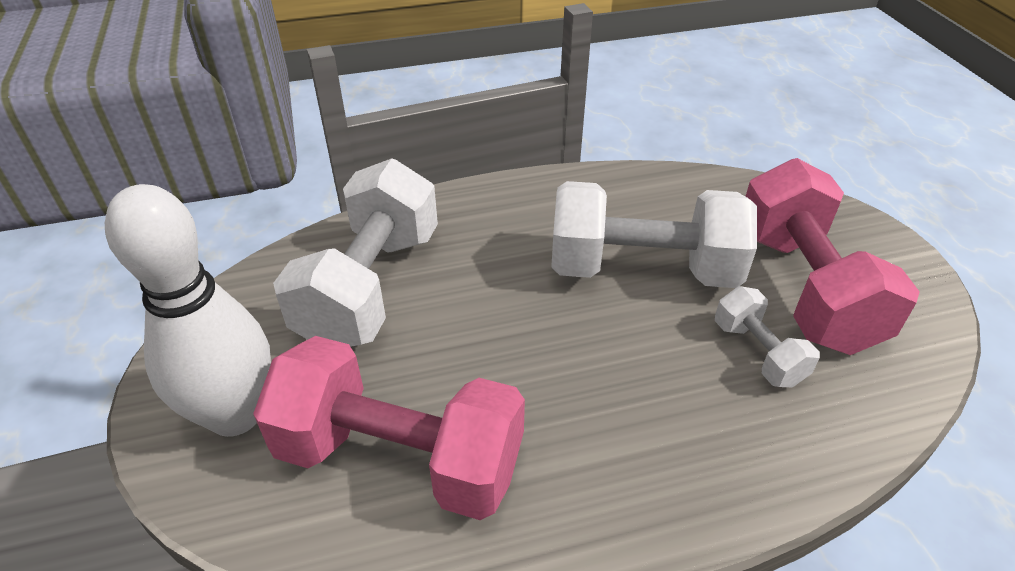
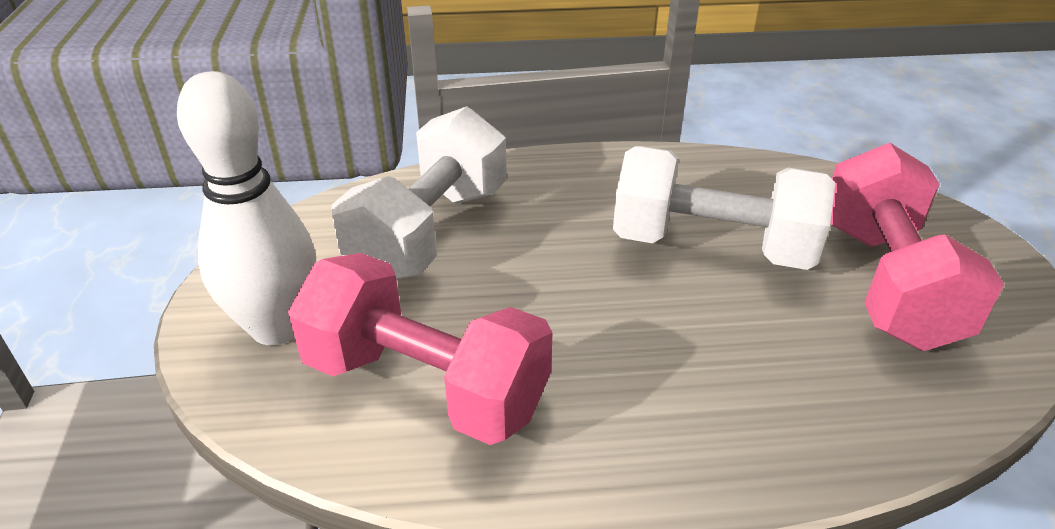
camera: 10 degrees right, 5 degrees down
(758, 353) = (821, 338): white dumbbell -> none

